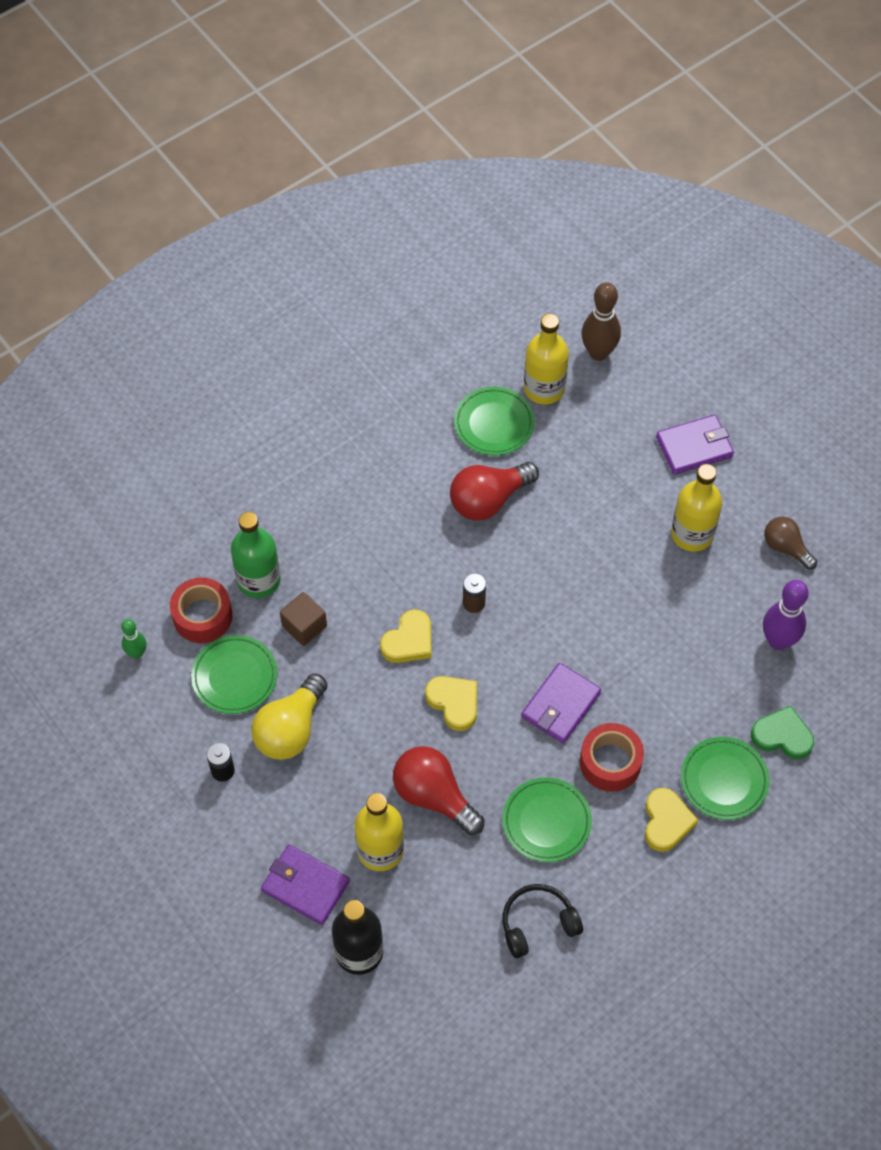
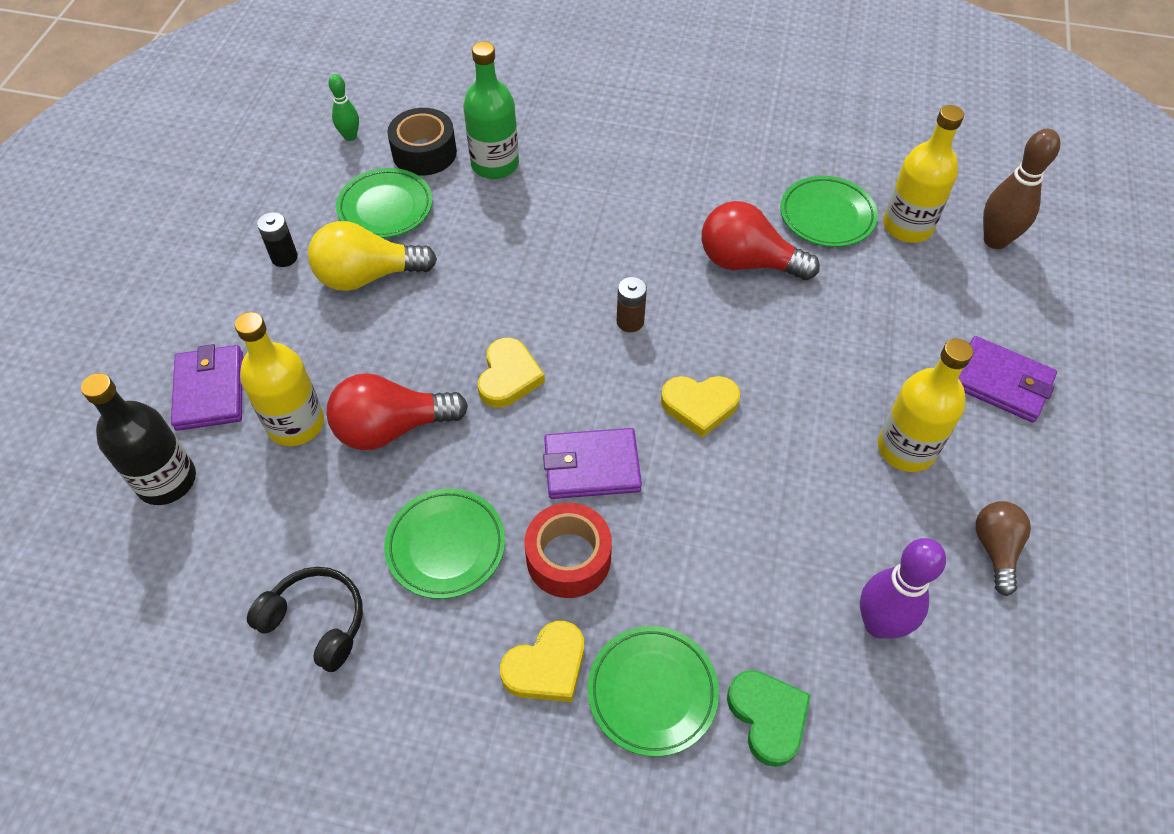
camera: 50 degrees right, 5 degrees down
(202, 616) = (424, 152): red tape -> black tape
(304, 626) = (480, 220): brown cube -> none
(409, 641) = (540, 300): yellow heart -> yellow heart (699, 405)
(434, 796) = (391, 428): red light bulb -> red light bulb turned 105 degrees counterclockwise

